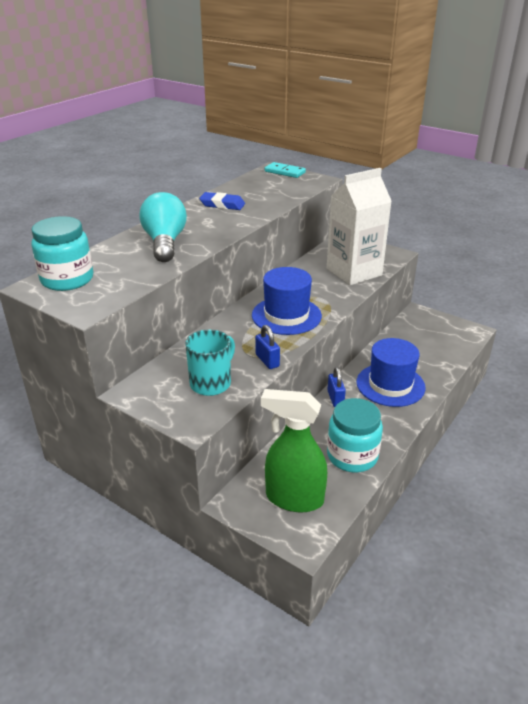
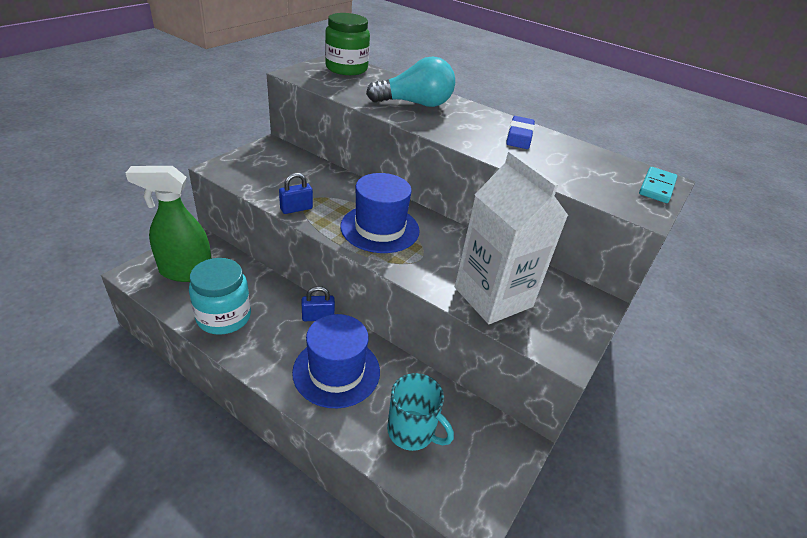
camera: 85 degrees right, 5 degrees up
(67, 279) = (346, 68): turquoise jar -> green jar
(211, 383) = (270, 178): turquoise mug -> turquoise mug (412, 431)
(294, 498) = (185, 272): green spray bottle -> green spray bottle turned 105 degrees counterclockwise

